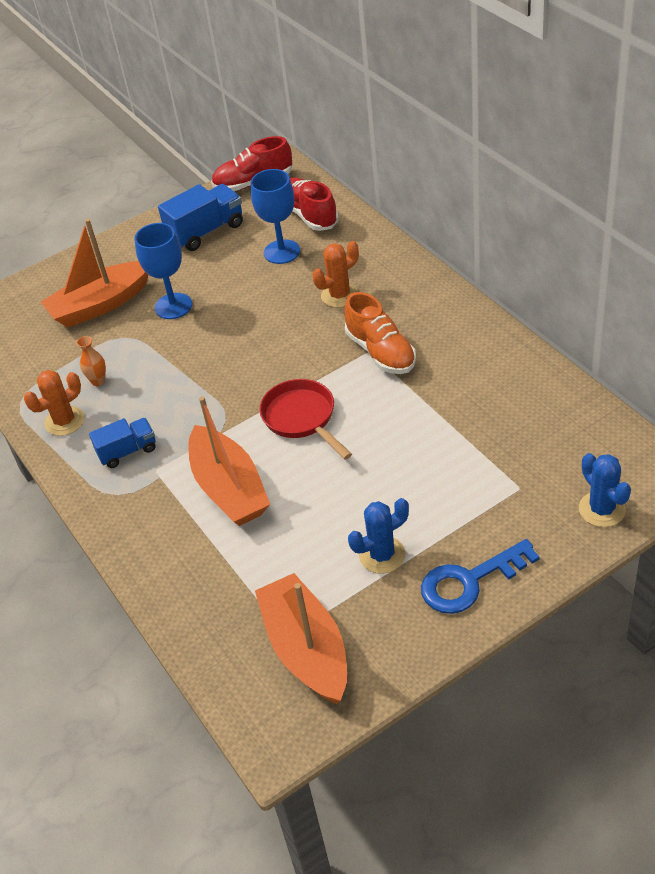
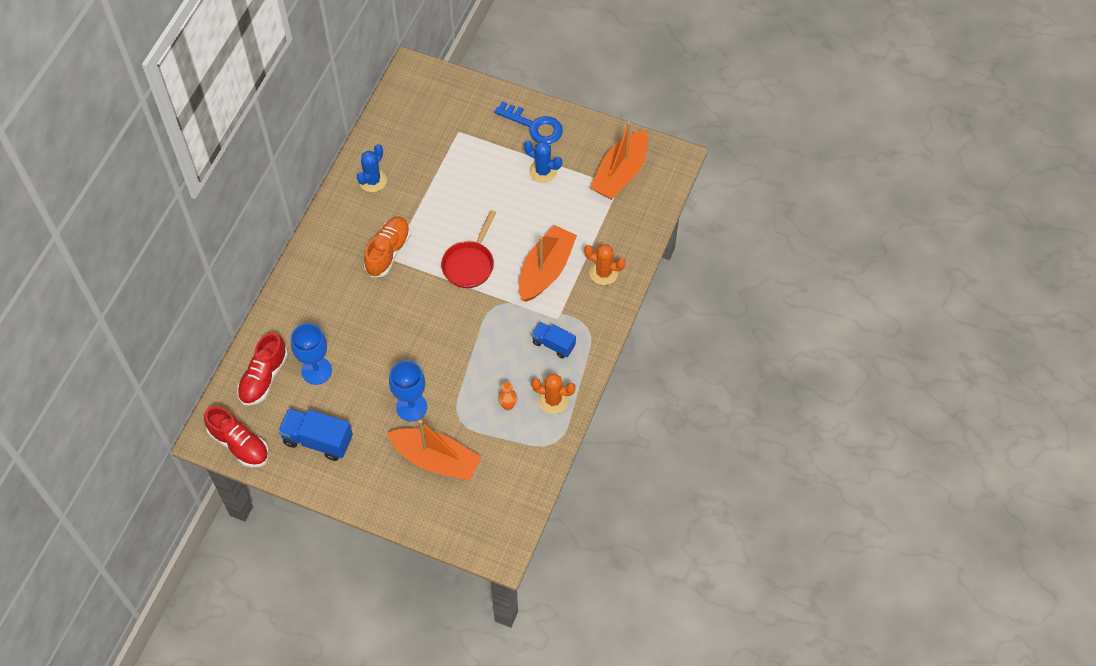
camera: 130 degrees left, 15 degrees up
(339, 295) = (345, 306): orange cactus -> orange cactus (603, 273)
(602, 509) = (451, 91): blue cactus -> blue cactus (373, 180)

